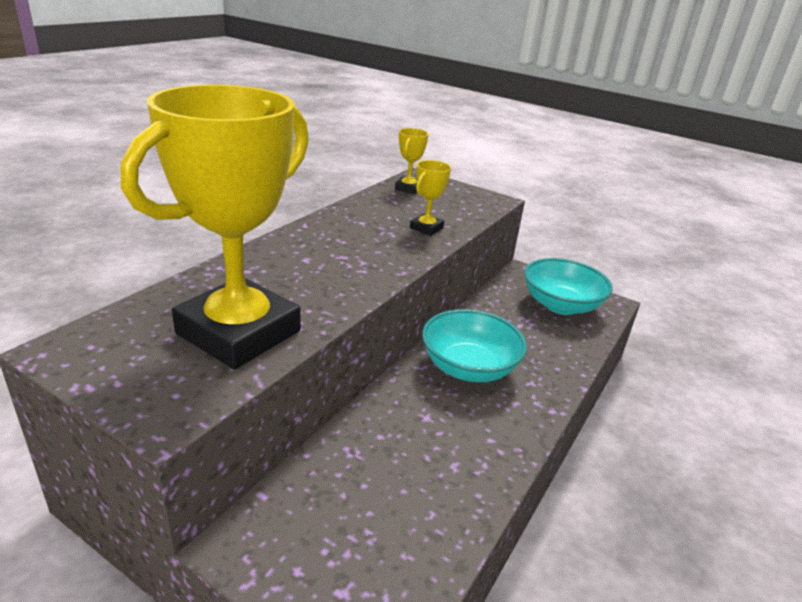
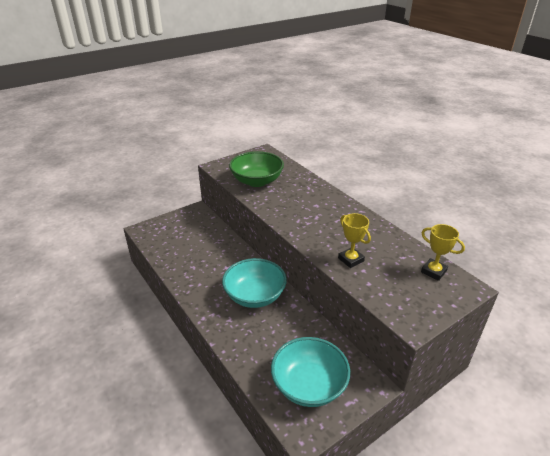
camera: 115 degrees right, 5 degrees up
(239, 332) = (257, 181): yellow trophy -> green bowl

